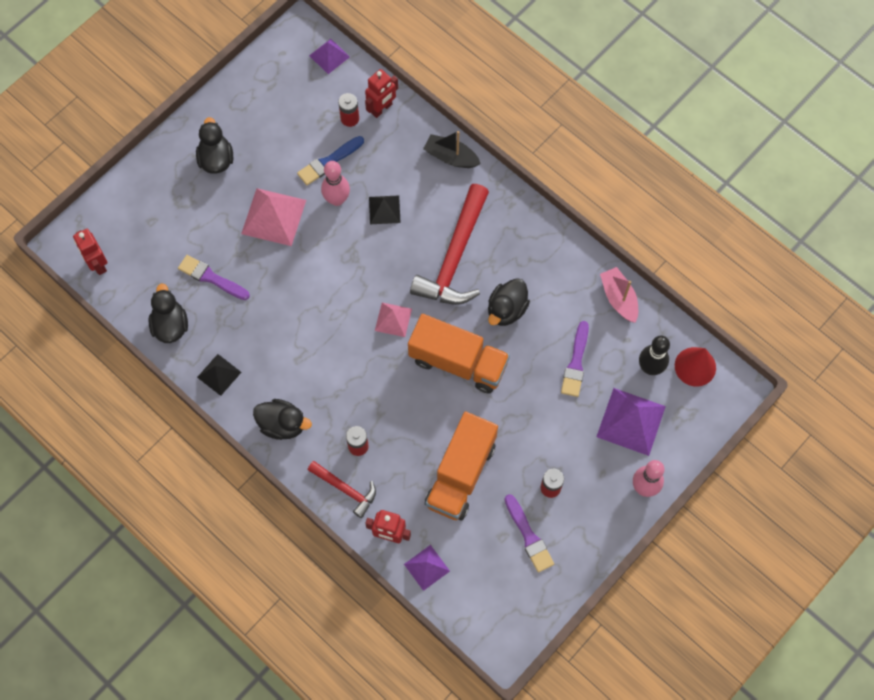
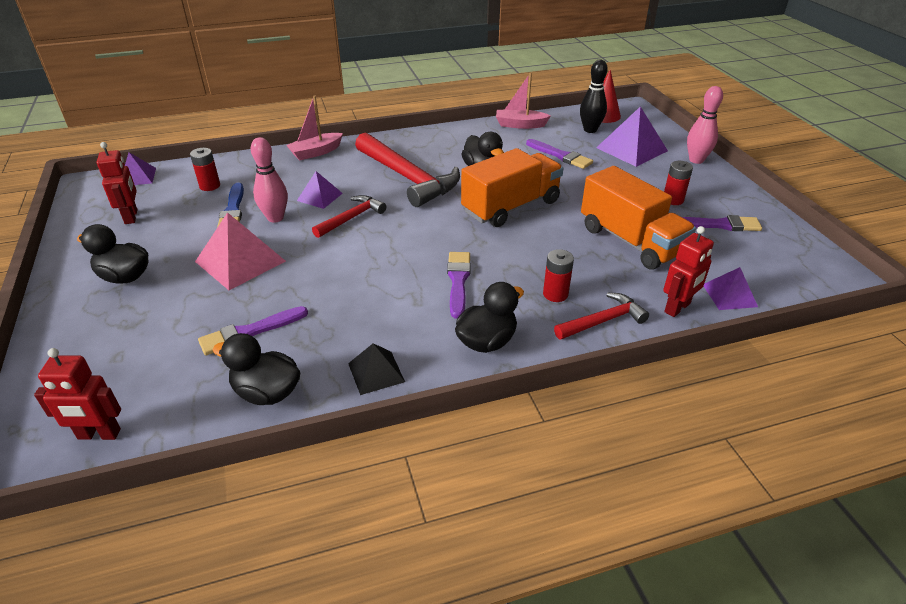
camera: 60 degrees left, 30 degrees down
(335, 374) = (458, 281): none -> purple brush
(369, 253) = (352, 218): none -> red hammer
(382, 109) = (226, 168): red robot -> red robot (131, 217)
(384, 209) = (319, 197): black pyramid -> purple pyramid
(393, 319) = (433, 227): pink pyramid -> none
(451, 157) = (316, 152): black boat -> pink boat

